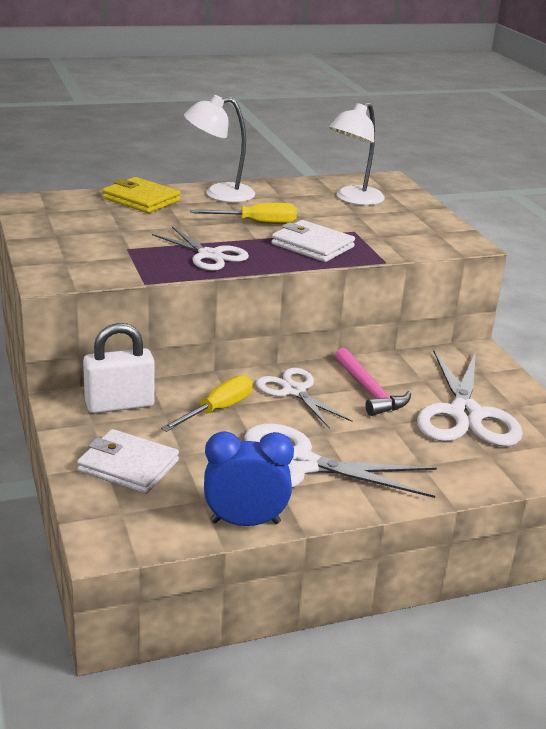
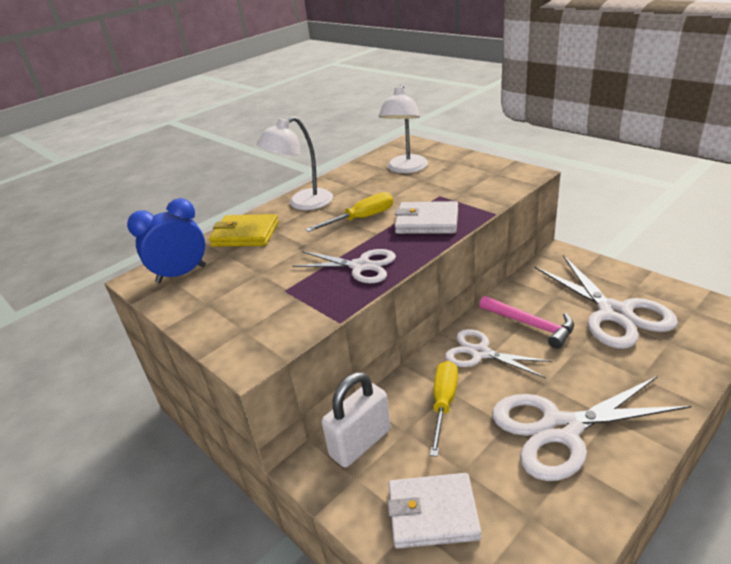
camera: 20 degrees left, 5 degrees up
(245, 522) = (589, 522): blue clock -> blue clock (181, 274)

